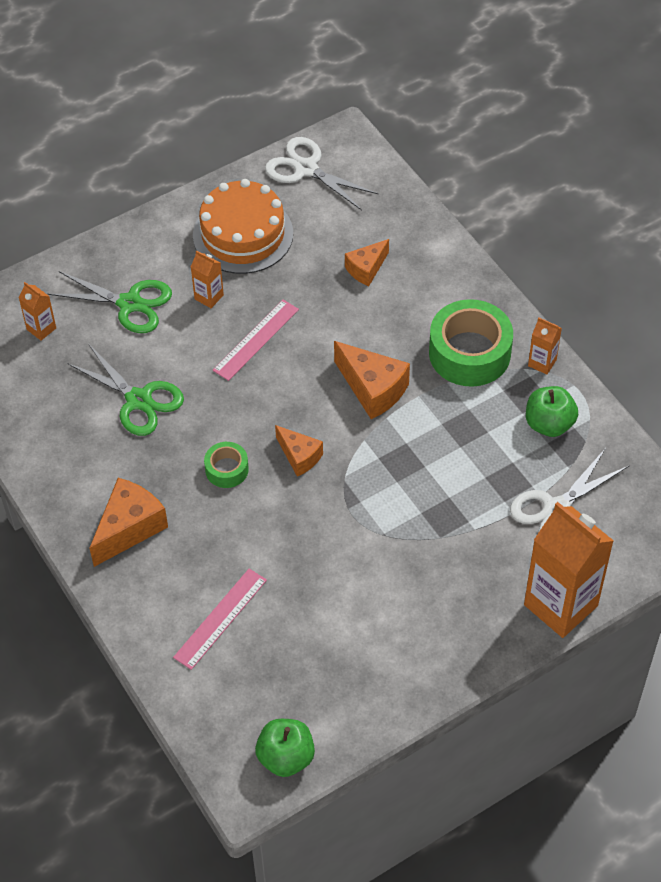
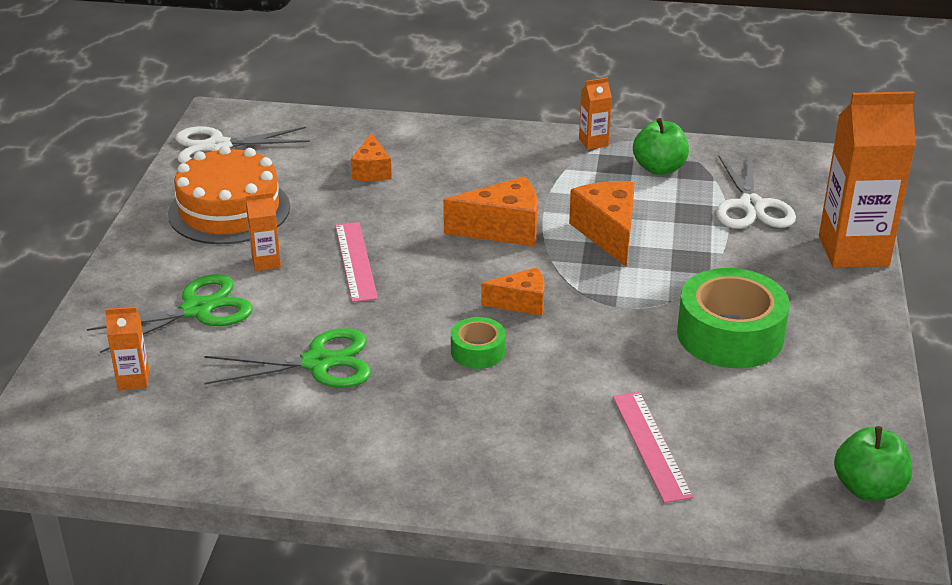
camera: 50 degrees left, 20 degrees down
(129, 528) = (465, 449): orange cheese -> orange cheese (608, 233)
(469, 353) = (535, 167): green tape -> green tape (730, 335)

